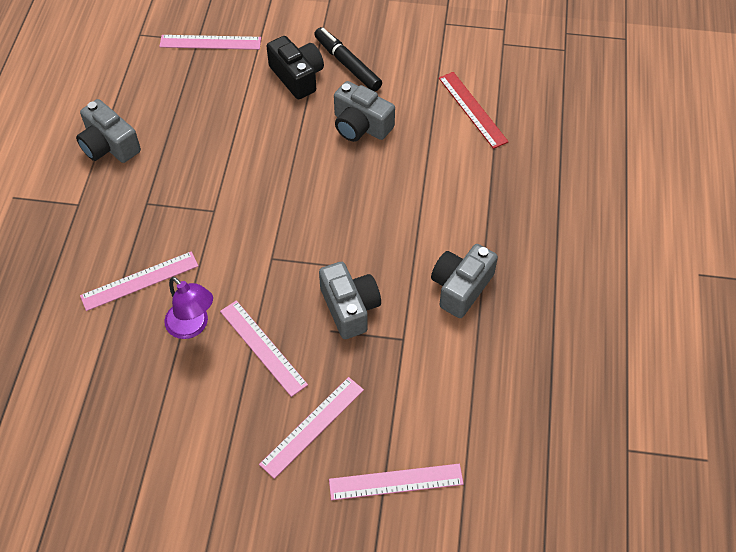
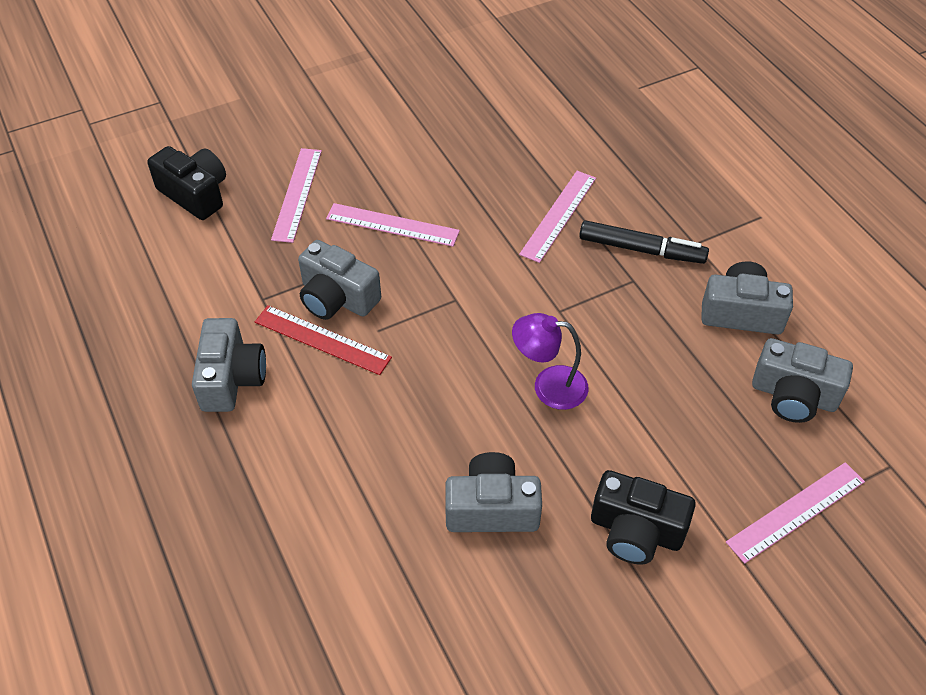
camera: 145 degrees right, 5 degrees down
(141, 88) = (793, 395): none -> grey camera
(192, 326) = (471, 208): purple lamp -> purple lamp (548, 386)
(347, 64) = (590, 595): black marker -> black marker (641, 250)
(396, 482) = (195, 194): pink ruler -> black camera
(472, 109) = (360, 630): red ruler -> red ruler (322, 339)

